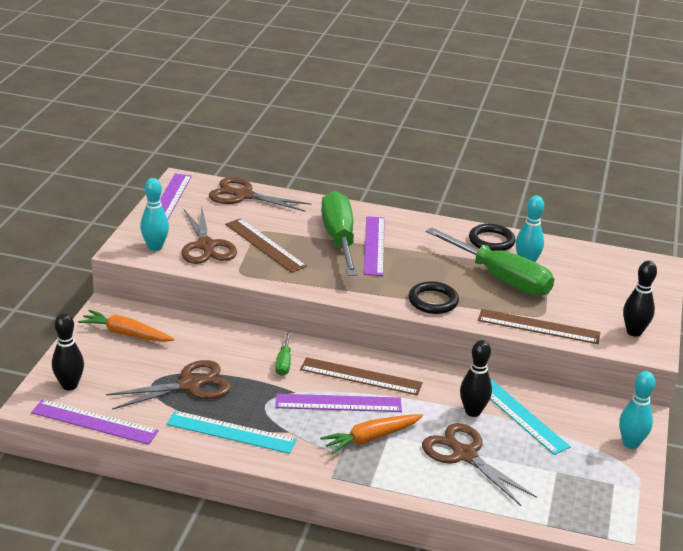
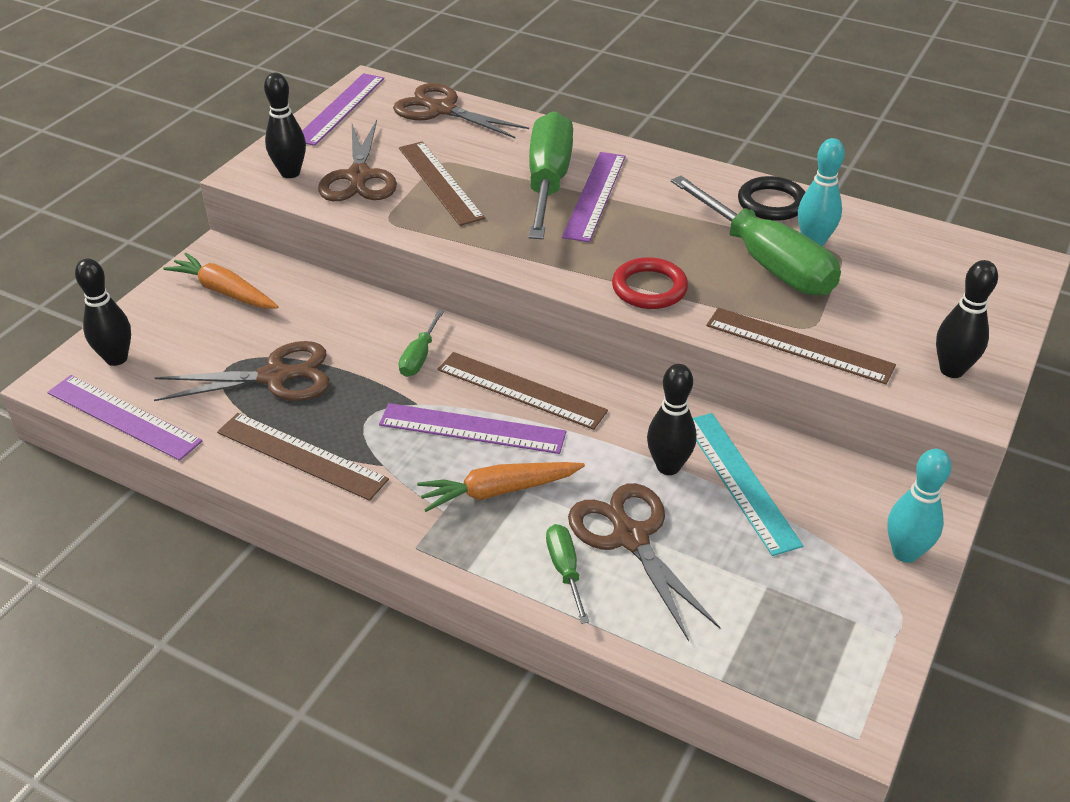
camera: 15 degrees right, 10 degrees up
(155, 247) = (290, 173): turquoise bowling pin -> black bowling pin
(231, 432) = (301, 456): turquoise ruler -> brown ruler
(431, 478) = (565, 570): none -> green screwdriver
(433, 301) = (649, 288): black ring -> red ring

